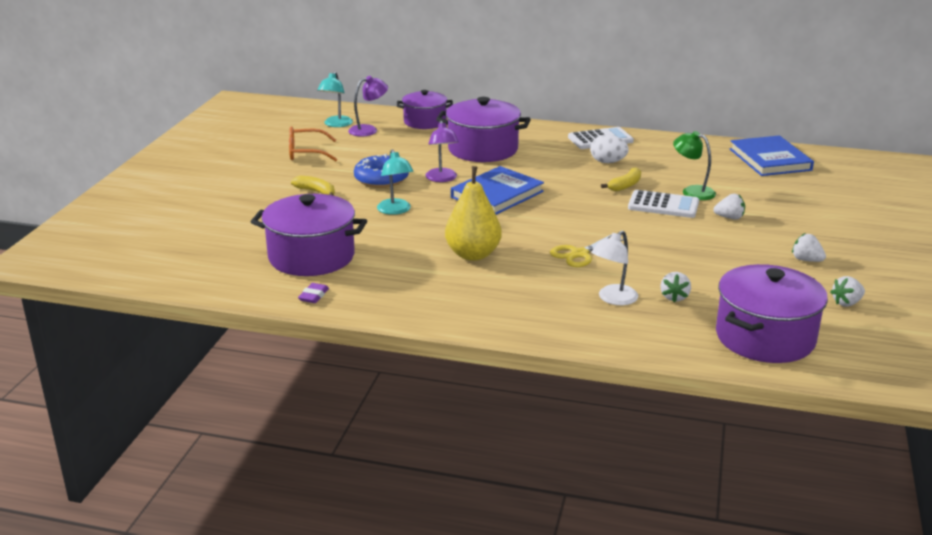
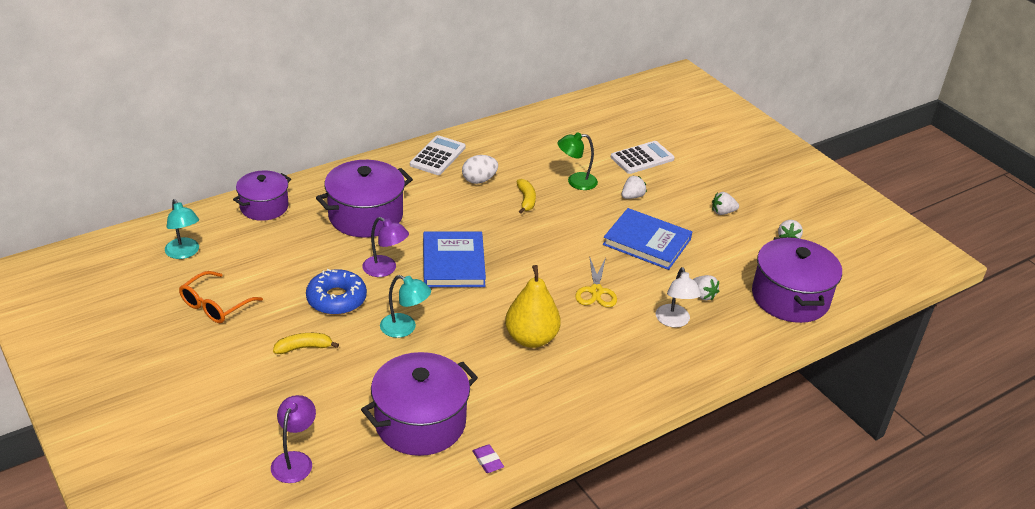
camera: 50 degrees left, 10 degrees up
(368, 130) = (228, 244): purple lamp -> purple lamp (295, 460)
(663, 205) = (578, 207): white calculator -> white calculator (642, 158)
(770, 160) = (578, 120): blue book -> blue book (647, 242)

